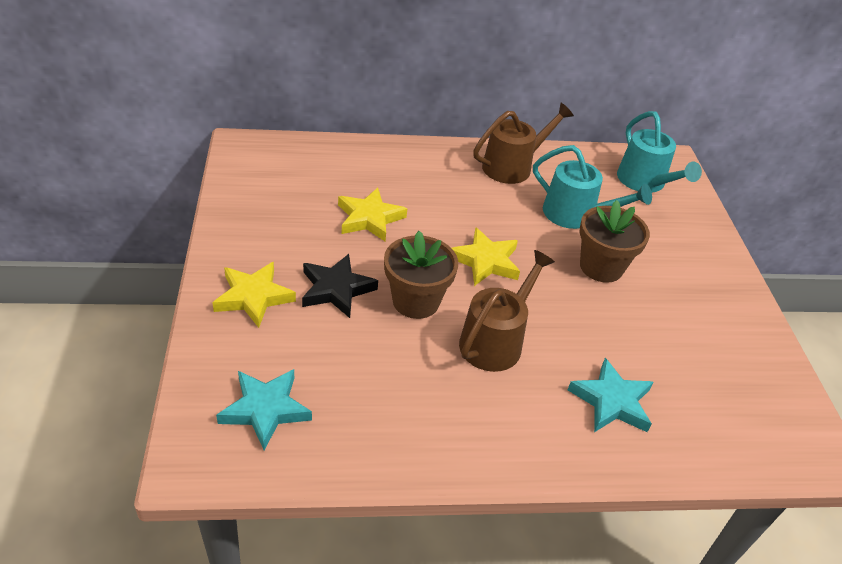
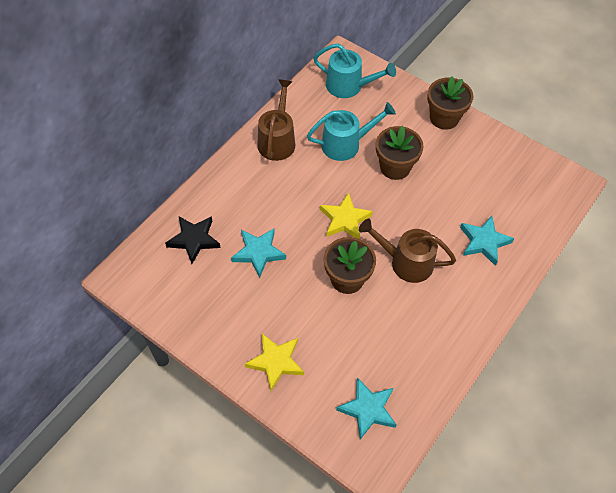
camera: 45 degrees left, 15 degrees up
(336, 289) = (305, 313): black star -> black star (194, 240)
(369, 218) = (258, 253): yellow star -> turquoise star
(495, 341) = (406, 262): brown watering can -> brown watering can turned 60 degrees counterclockwise
(719, 274) = (444, 118): none -> brown flower pot

